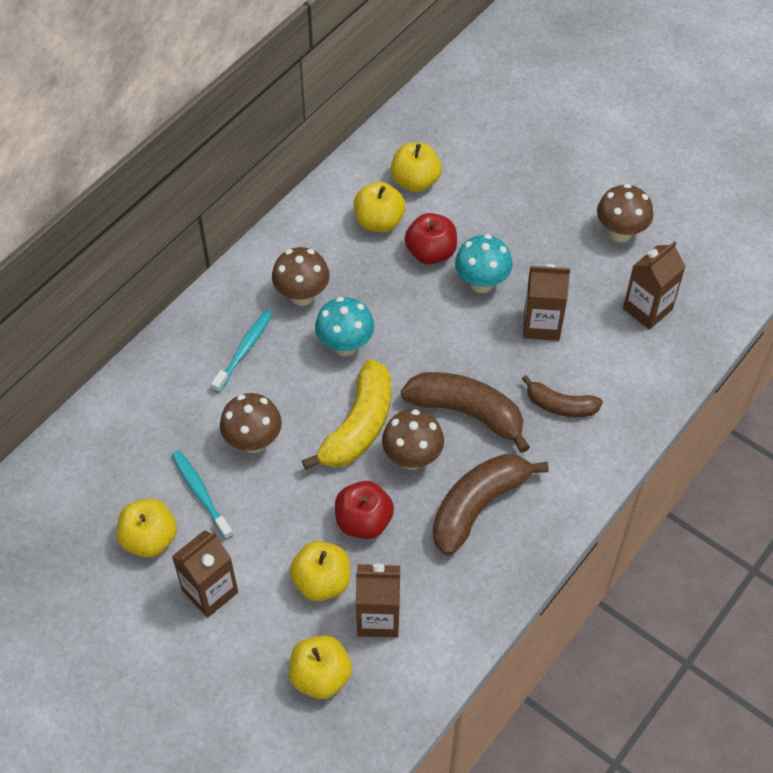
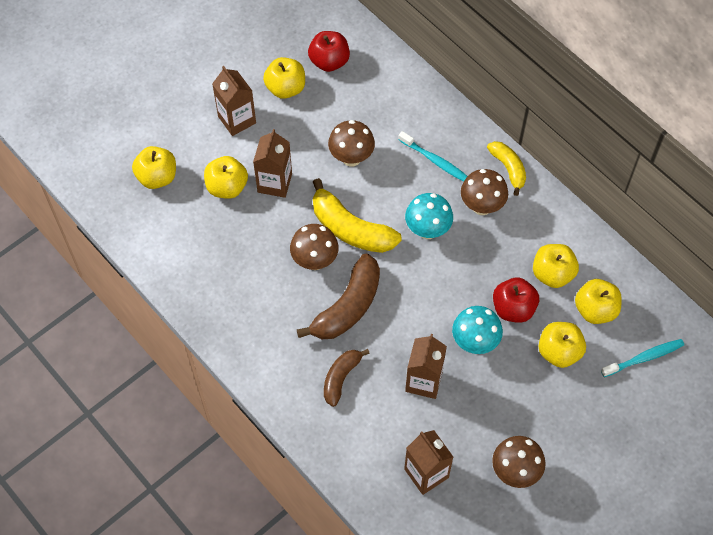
camera: 100 degrees right, 5 degrees up
(200, 493) = (315, 121): turquoise toothbrush -> turquoise toothbrush (644, 358)
(244, 275) = (508, 169): none -> yellow banana
(363, 521) = (268, 220): red apple -> red apple (329, 62)
(378, 618) = (190, 218): brown carton -> brown carton (274, 183)
(473, 208) = (559, 352): none -> yellow apple
(478, 506) = (263, 299): brown banana -> none

